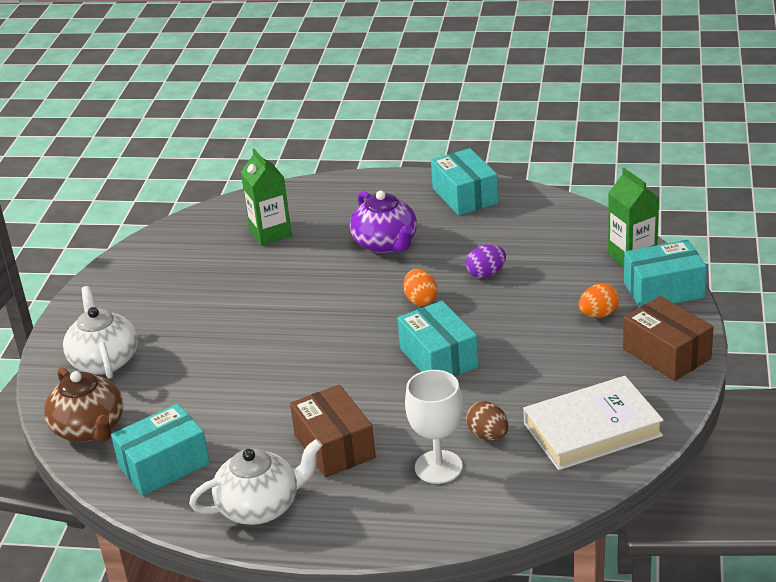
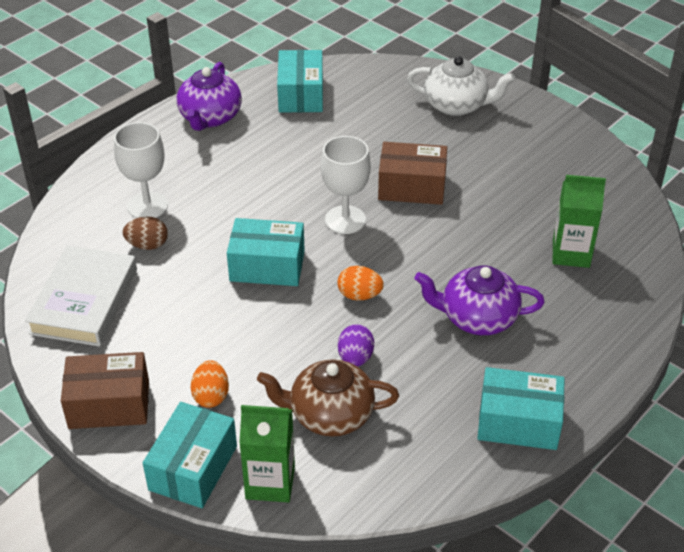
camera: 120 degrees right, 10 degrees up
(89, 429) = (378, 77): brown teapot -> brown teapot (330, 415)
(260, 507) = (210, 117): white teapot -> purple teapot
(334, 446) = (229, 169): brown box -> brown box (411, 187)
(338, 347) = (345, 220): none -> white goblet

